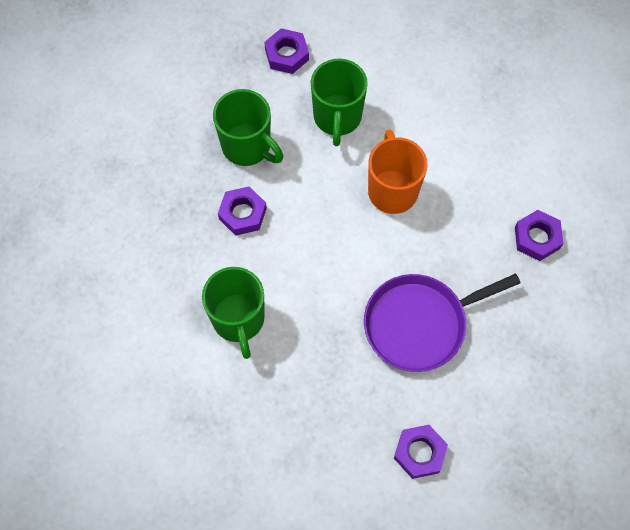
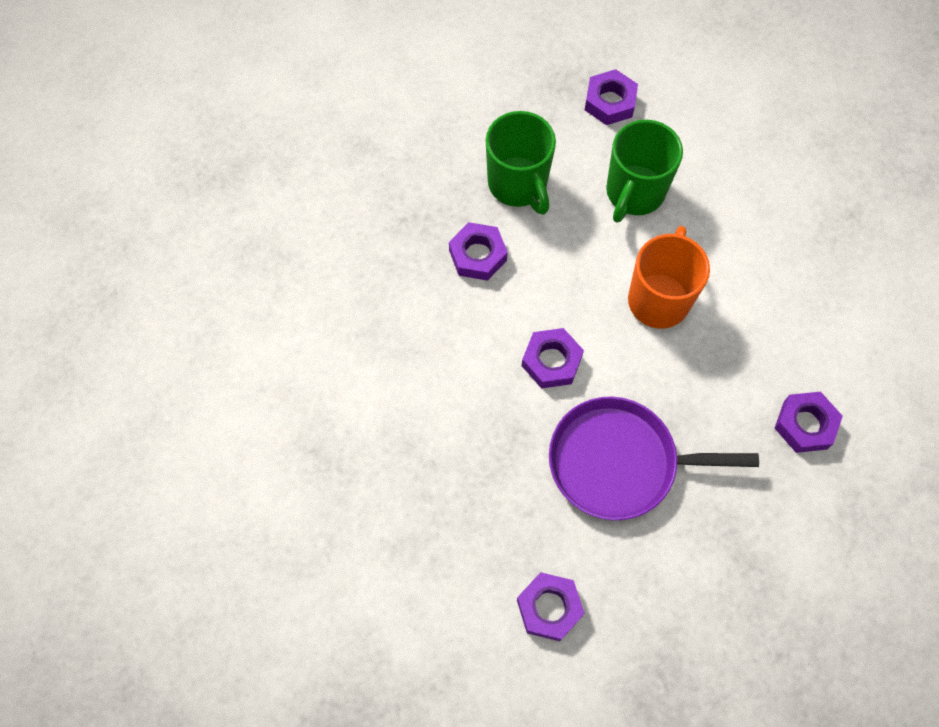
camera: 25 degrees right, 0 degrees up
(238, 320) = (417, 369): green mug -> none
(336, 270) = (551, 361): none -> purple nut

